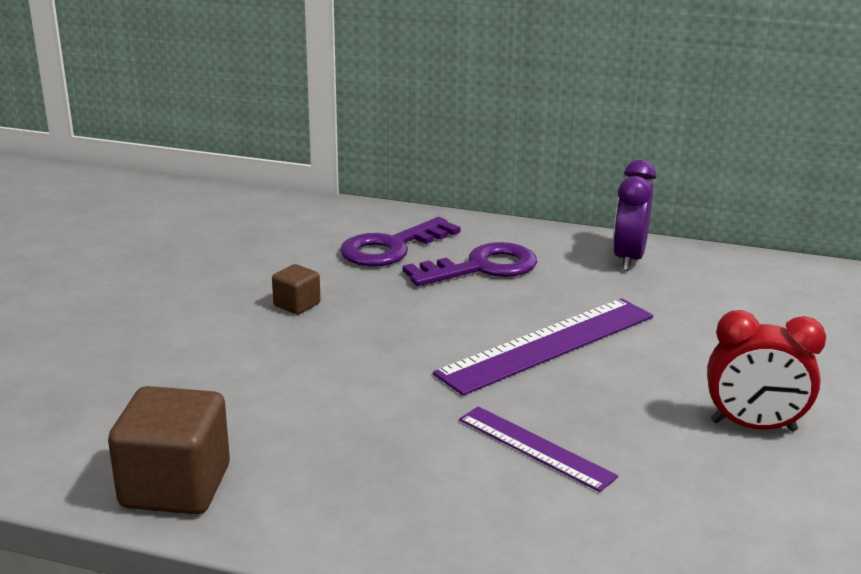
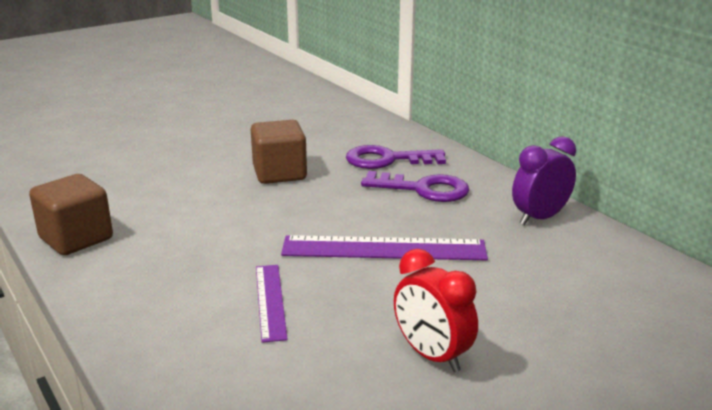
camera: 40 degrees right, 0 degrees up
(297, 305) = (279, 173): brown cube -> brown cube, size x1.95

